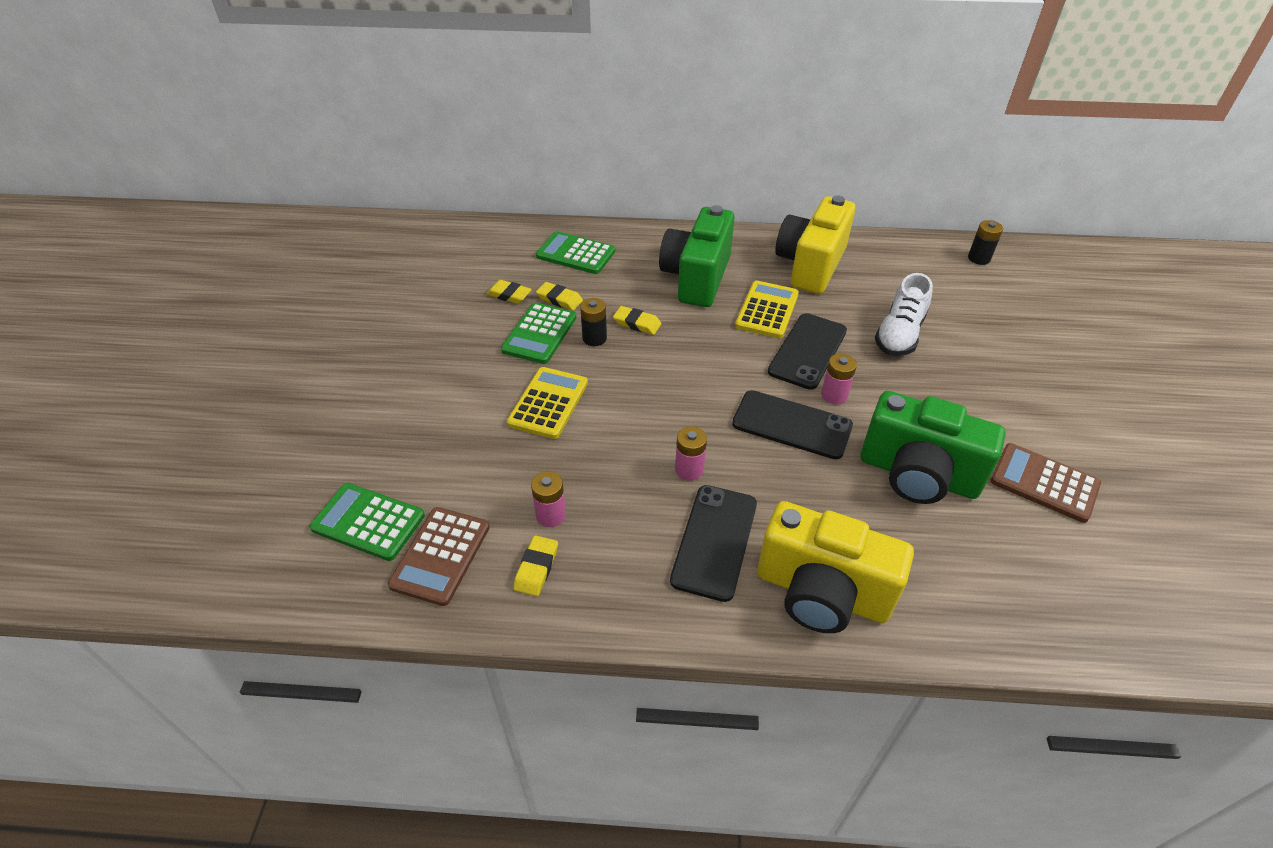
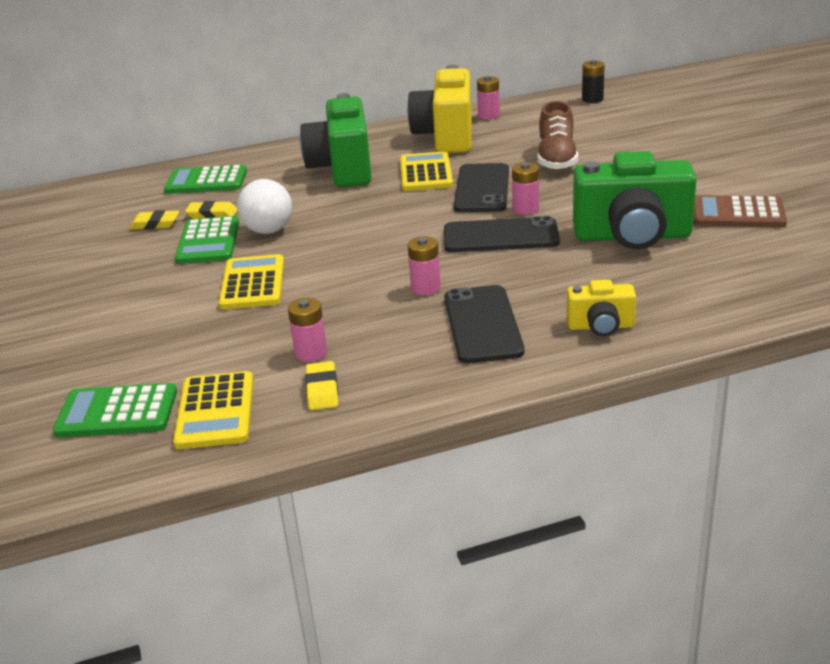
camera: 20 degrees left, 15 degrees down
(440, 556) = (215, 411): brown calculator -> yellow calculator
(594, 338) = (268, 230): black battery -> white ball
(637, 323) = (305, 211): yellow eraser -> none
(822, 592) = (601, 326): yellow camera -> yellow camera, size x0.50
(865, 249) = (488, 116): none -> pink battery
(899, 334) = (556, 159): white shoe -> brown shoe

